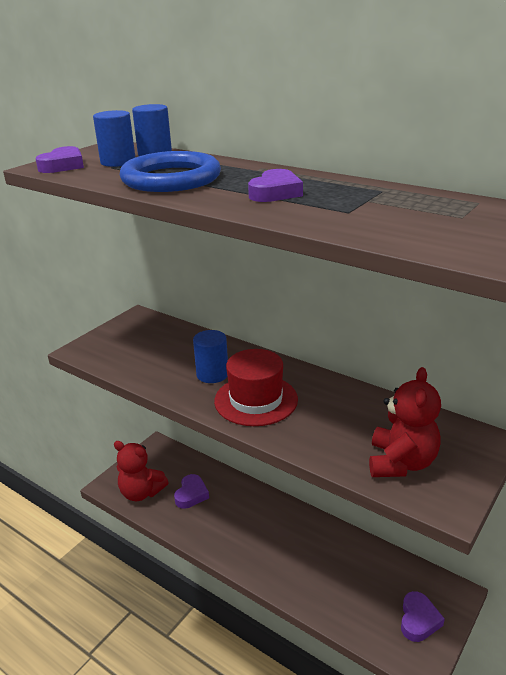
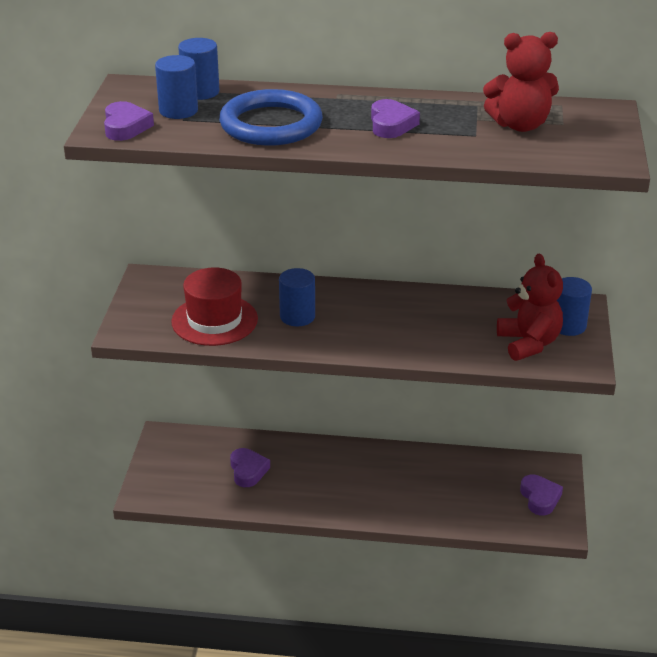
camera: 30 degrees left, 5 degrees up
(141, 492) = (189, 487): red teddy bear -> red teddy bear (520, 125)
(256, 400) = (363, 328): red hat -> red hat (214, 320)
(458, 457) = (568, 325): none -> blue cylinder

